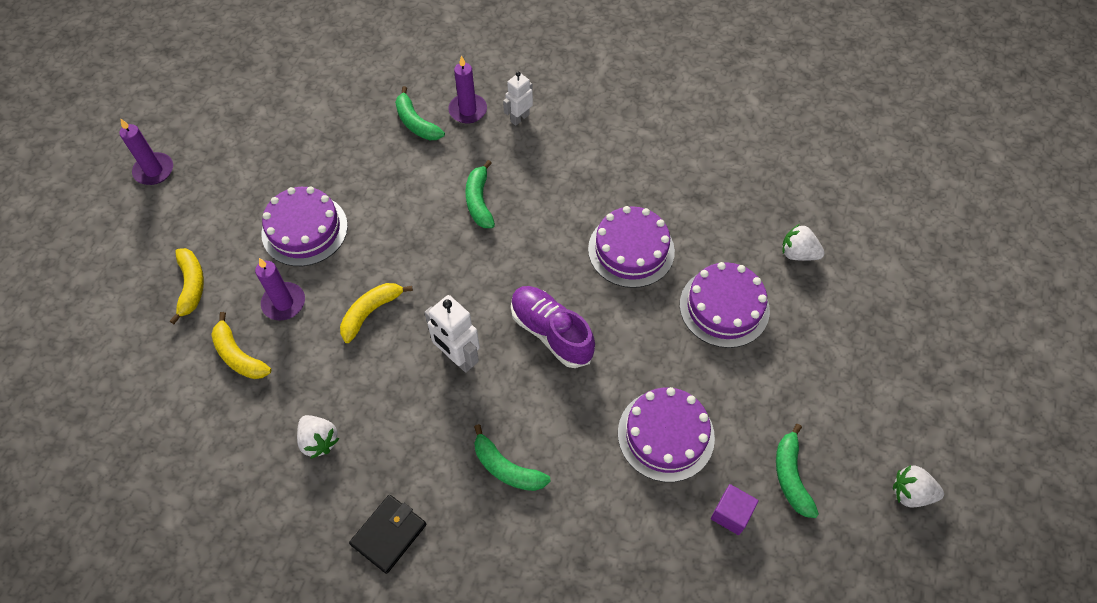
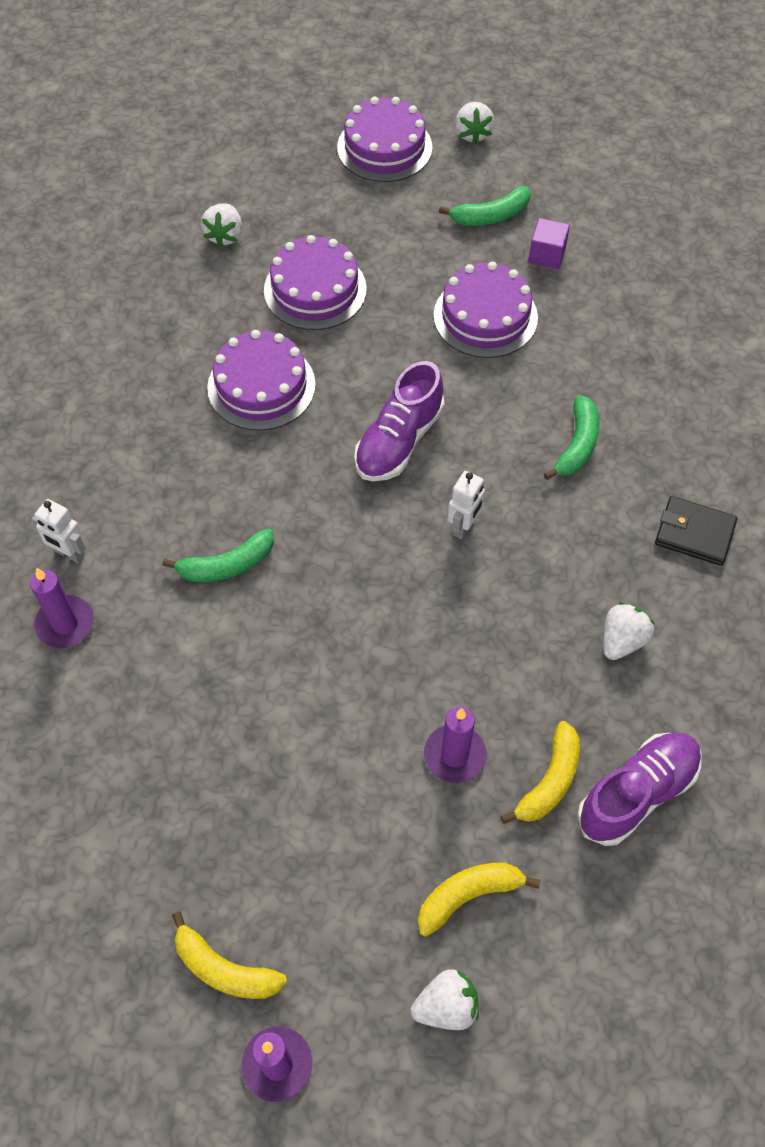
camera: 105 degrees left, 0 degrees up
(136, 257) = (446, 1006): none -> white strawberry
(203, 409) = (637, 793): none -> purple shoe
(304, 229) = (330, 774): purple cake -> purple cake (384, 147)
(371, 312) = (434, 642): yellow banana -> yellow banana (224, 969)
(416, 123) = (101, 687): green banana -> none
(458, 358) = (464, 526): white robot -> white robot, size x0.65

